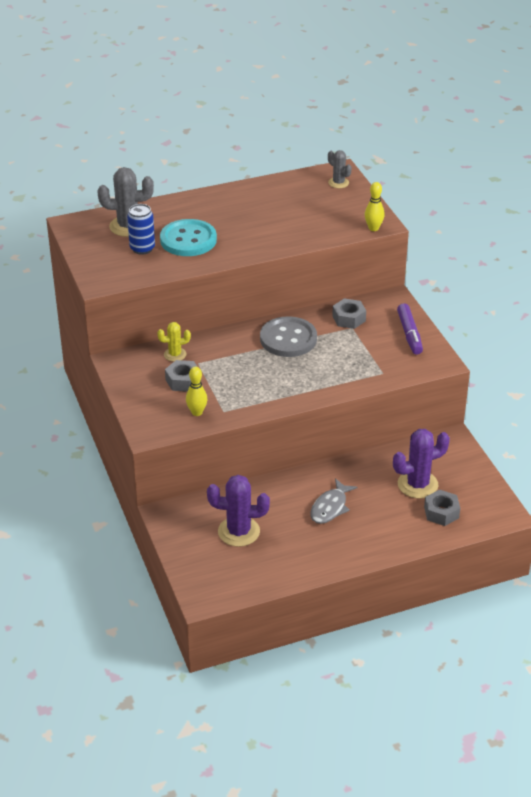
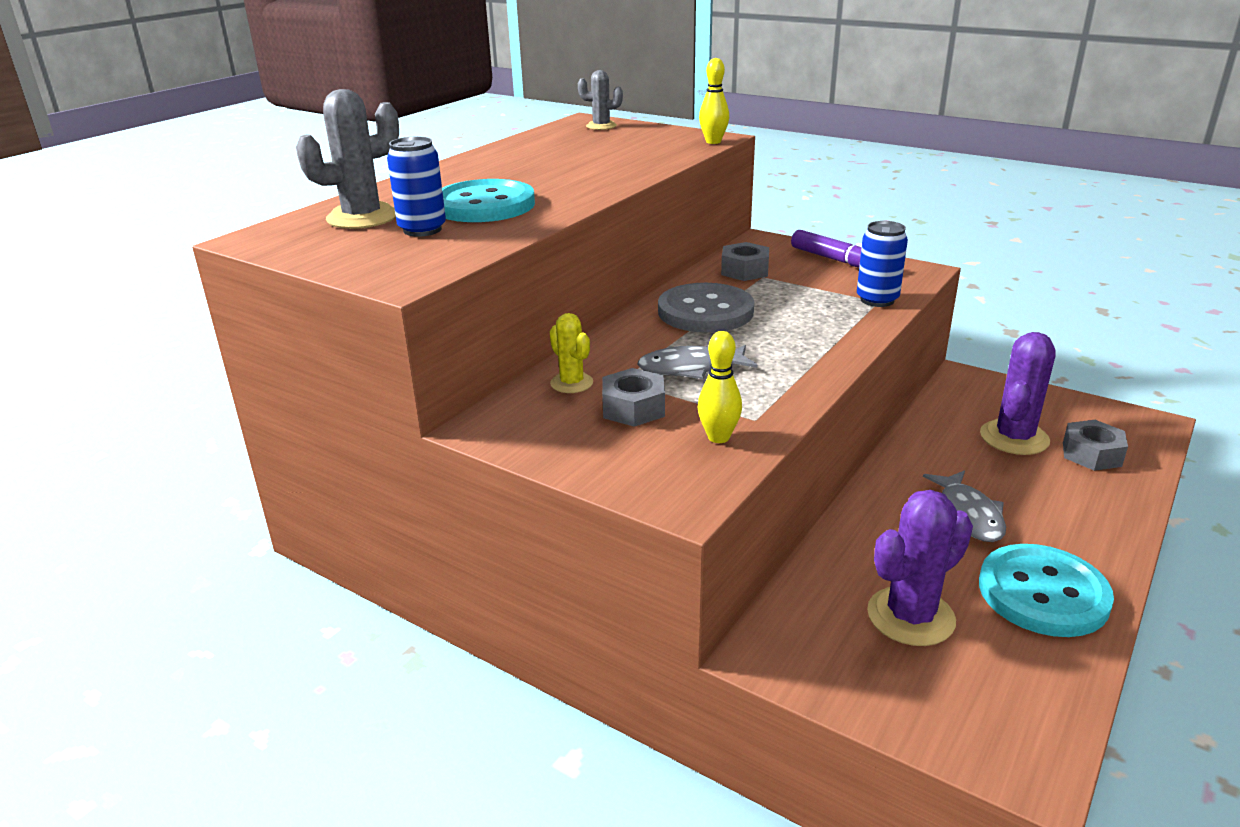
camera: 35 degrees left, 10 degrees down
(175, 354) = (571, 383): yellow cactus -> yellow cactus turned 75 degrees counterclockwise
(234, 371) = (691, 368): none -> grey fish
(306, 553) = (1043, 593): none -> turquoise button
(383, 372) = (877, 300): none -> blue can

